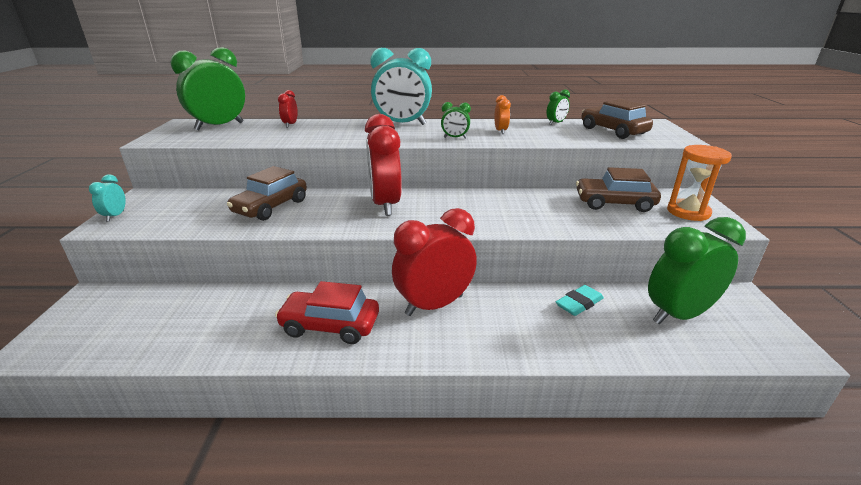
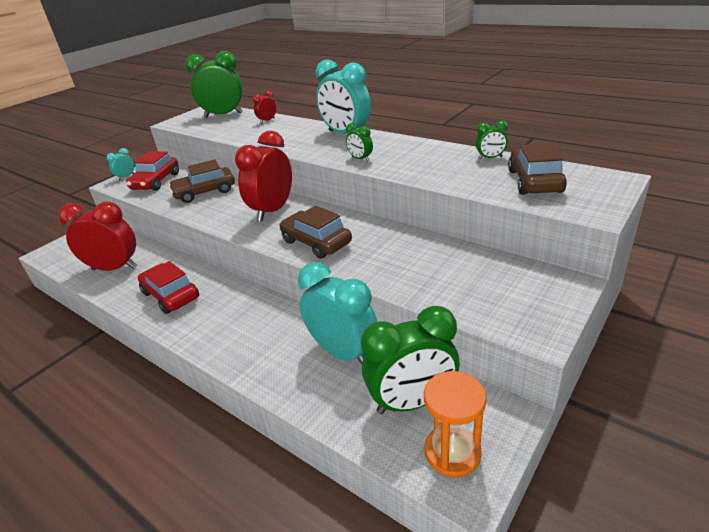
camera: 40 degrees right, 5 degrees up
(177, 211) = (156, 181): none -> red car
(434, 305) = (243, 307): red clock -> red clock (114, 268)
(500, 131) = (414, 158): orange clock -> none
(579, 304) = (343, 352): turquoise eraser -> turquoise clock
(614, 203) = (461, 267): brown car -> brown car (316, 242)
(678, 315) = (412, 402): green clock -> green clock turned 150 degrees clockwise
(688, 212) = (524, 302): orange hourglass -> orange hourglass (452, 452)

